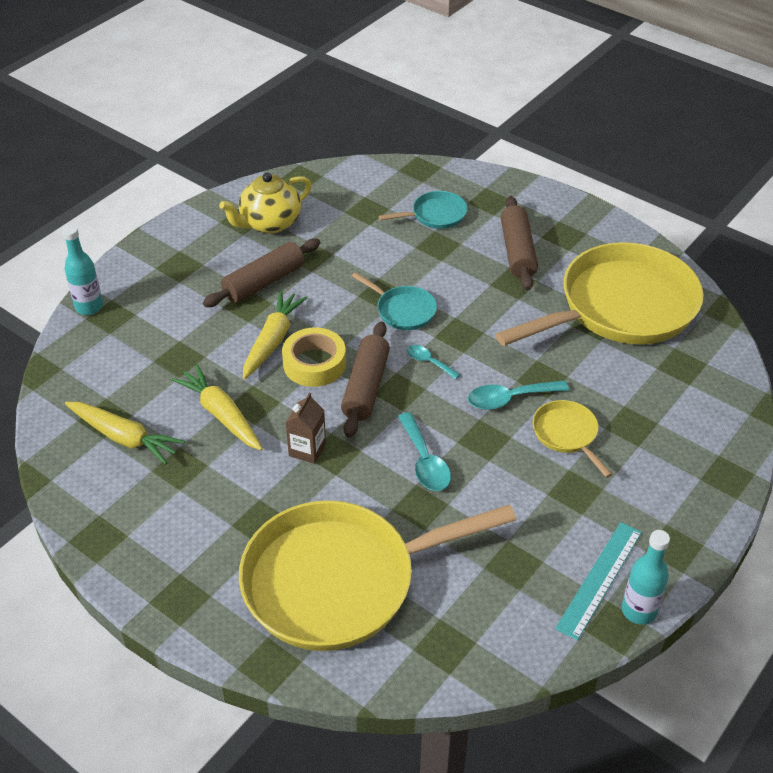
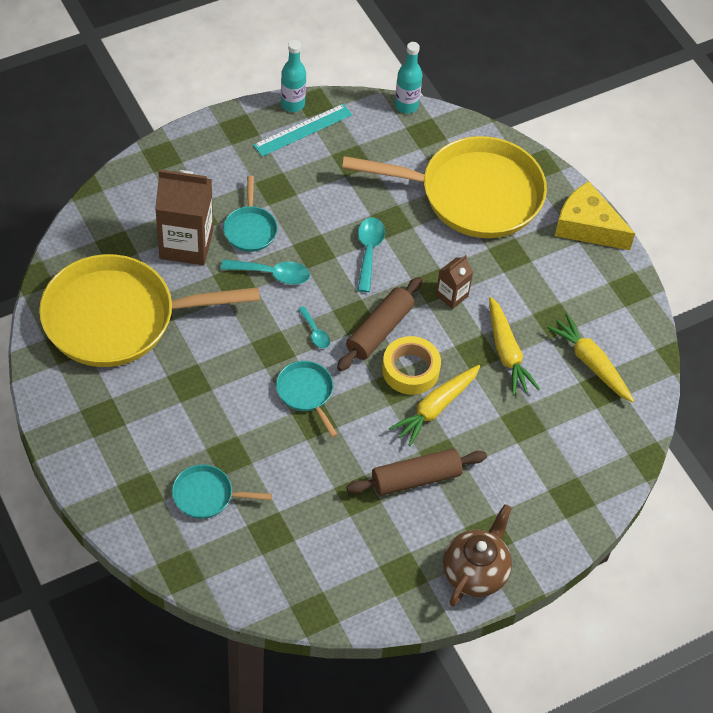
camera: 160 degrees left, 10 degrees up
(89, 307) = (589, 516): turquoise bottle -> turquoise bottle (406, 105)
(175, 598) = (587, 226): none -> yellow cheese
(181, 239) = (475, 572): none -> brown teapot
(269, 223) = (378, 556): yellow teapot -> none
(517, 251) = (160, 415): brown rolling pin -> none
(567, 435) = (250, 229): yellow pan -> turquoise pan
(618, 394) = (186, 244): none -> brown carton

